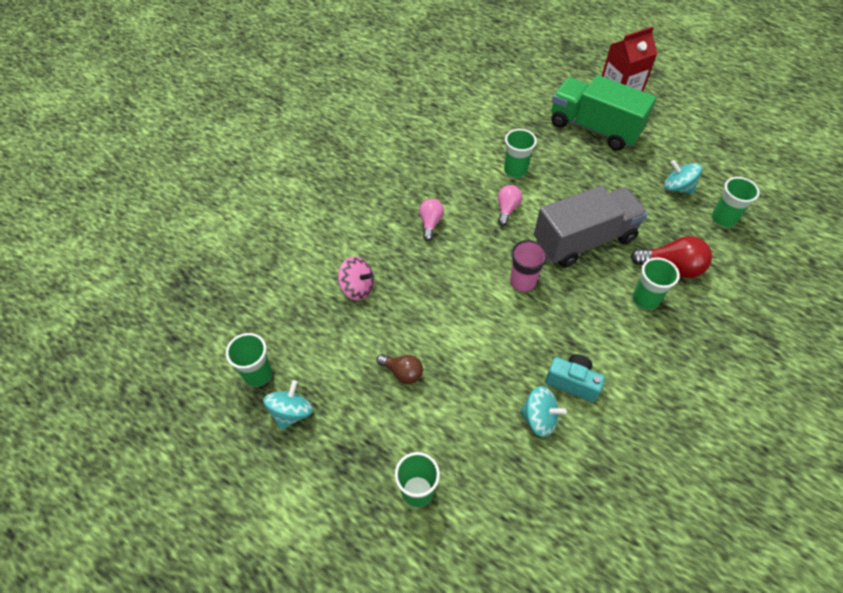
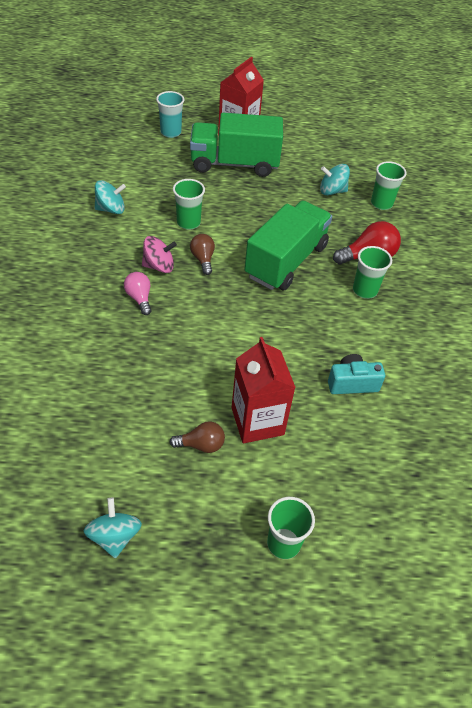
camera: 35 degrees left, 5 degrees down
(258, 374) = (53, 517): green cup -> none
(357, 288) = (105, 386): pink spinning top -> pink spinning top (159, 266)
(462, 375) = (257, 421): none -> red carton
(507, 209) = (203, 259): pink light bulb -> brown light bulb
(522, 282) = (257, 317): pink cup -> none
(539, 419) = (345, 426): turquoise spinning top -> turquoise spinning top (111, 209)
(552, 79) = (171, 132): none -> turquoise cup
(584, 240) = (286, 261): grey truck -> green truck

